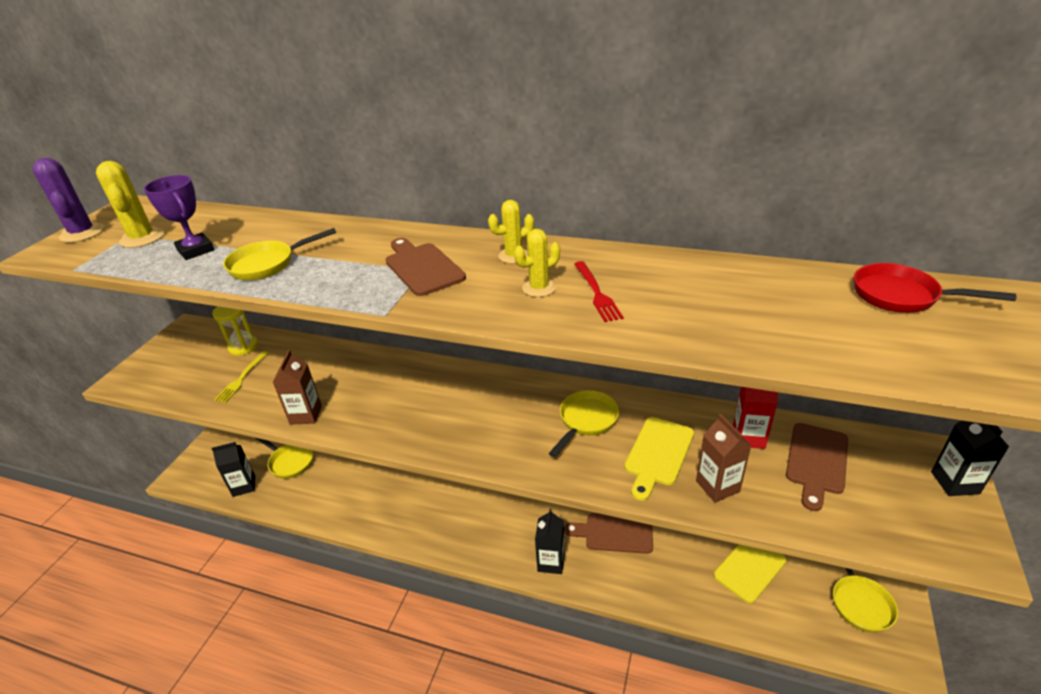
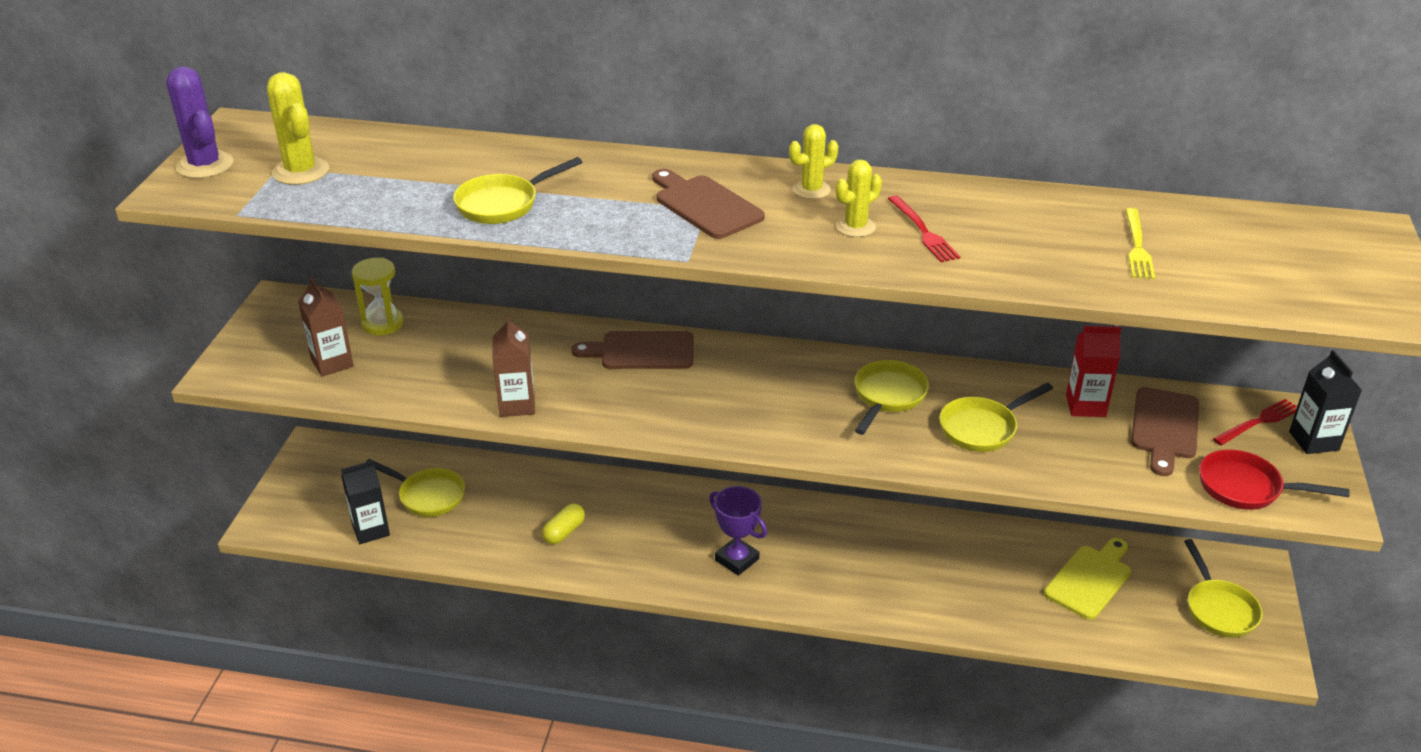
camera: 10 degrees left, 0 degrees up
(196, 250) = (391, 187): purple trophy -> purple trophy (737, 560)
(242, 378) = (402, 364): yellow fork -> yellow fork (1137, 246)
(370, 496) = (564, 532): none -> yellow capsule
(551, 562) = (835, 593): black carton -> none
(614, 533) = (912, 556): brown cutting board -> brown cutting board (642, 351)
(658, 454) = (982, 428): yellow cutting board -> yellow pan
(717, 486) = (1056, 458): brown carton -> brown carton (332, 363)
(901, 296) = (1246, 229): red pan -> red pan (1246, 488)
(902, 461) = (1258, 422): none -> red fork

